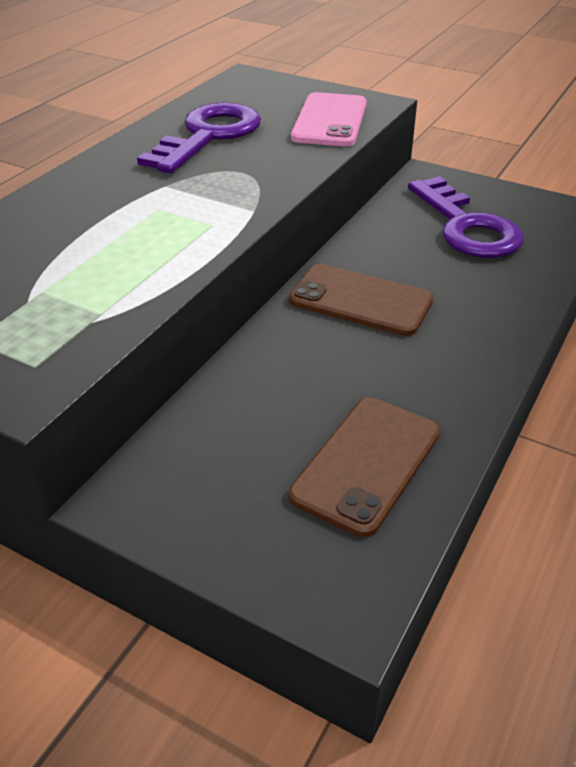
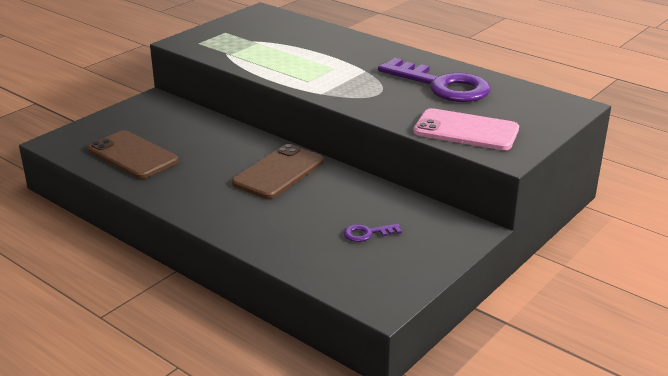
camera: 100 degrees right, 10 degrees down
(467, 227) = (367, 233): purple key -> purple key, size x0.41

